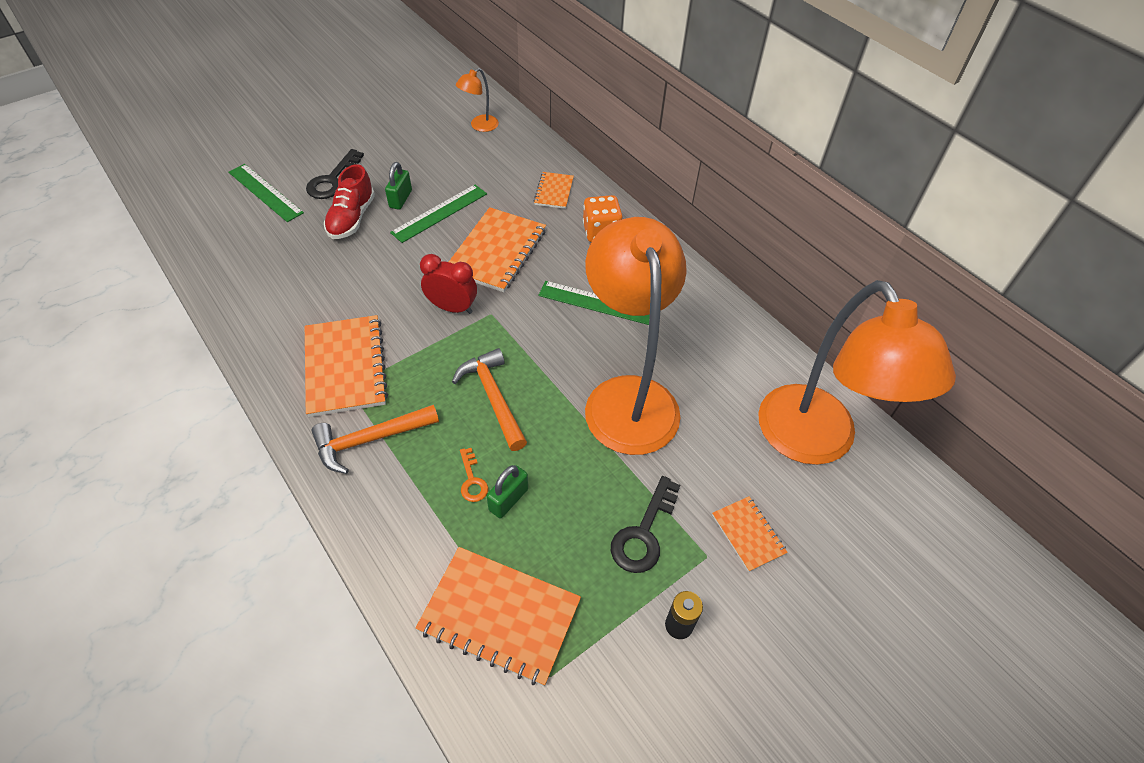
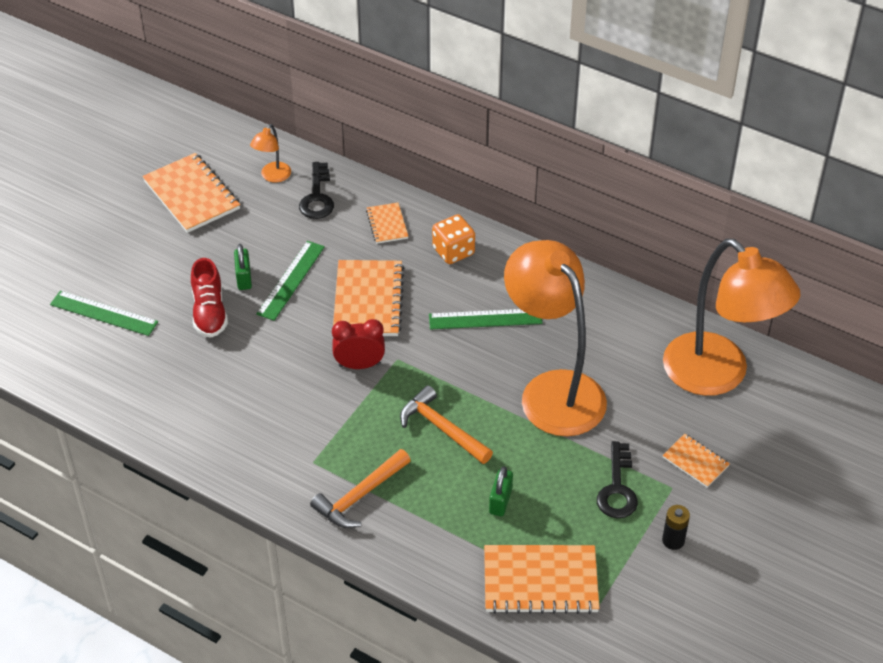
camera: 20 degrees left, 5 degrees down
(333, 180) = (163, 279): black key -> black key (317, 197)
(345, 367) = (298, 446): orange notebook -> orange notebook (191, 195)
(472, 480) = (463, 497): orange key -> none

